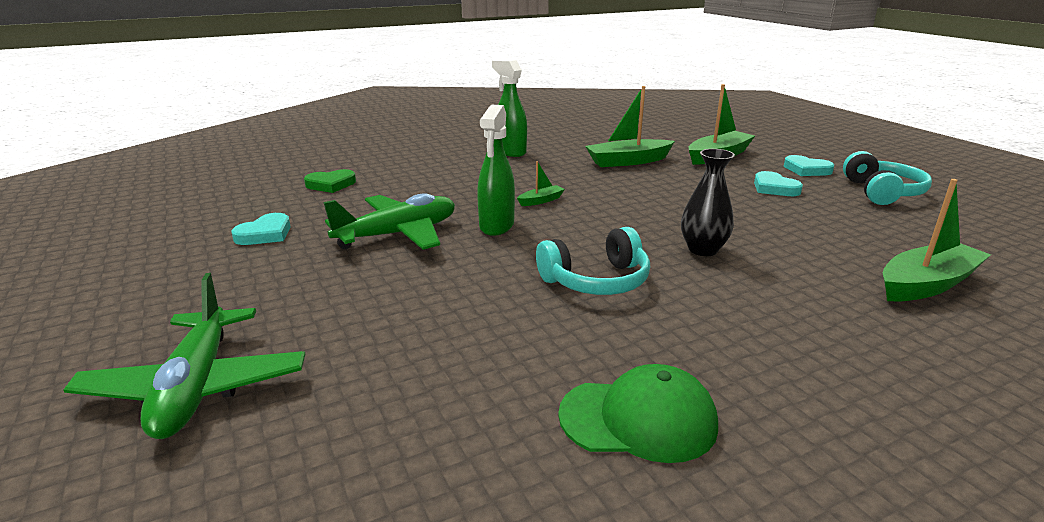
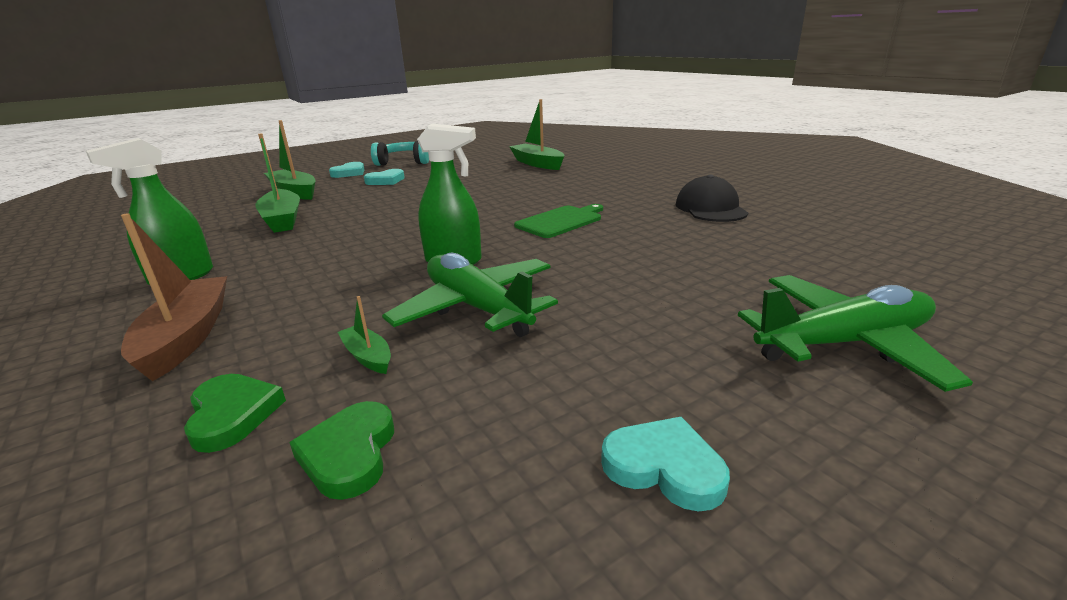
camera: 95 degrees left, 0 degrees up
(265, 234) = (478, 422): turquoise heart -> turquoise heart (664, 467)
(274, 208) = (349, 454): none -> green heart
(421, 165) = (187, 337): none -> brown boat
(541, 201) = (386, 248): green boat -> green boat (368, 356)
(596, 281) = (561, 221): turquoise headphones -> green cutting board
(638, 419) = (710, 208): green cap -> black cap
(702, 250) = (501, 197): black vase -> none

